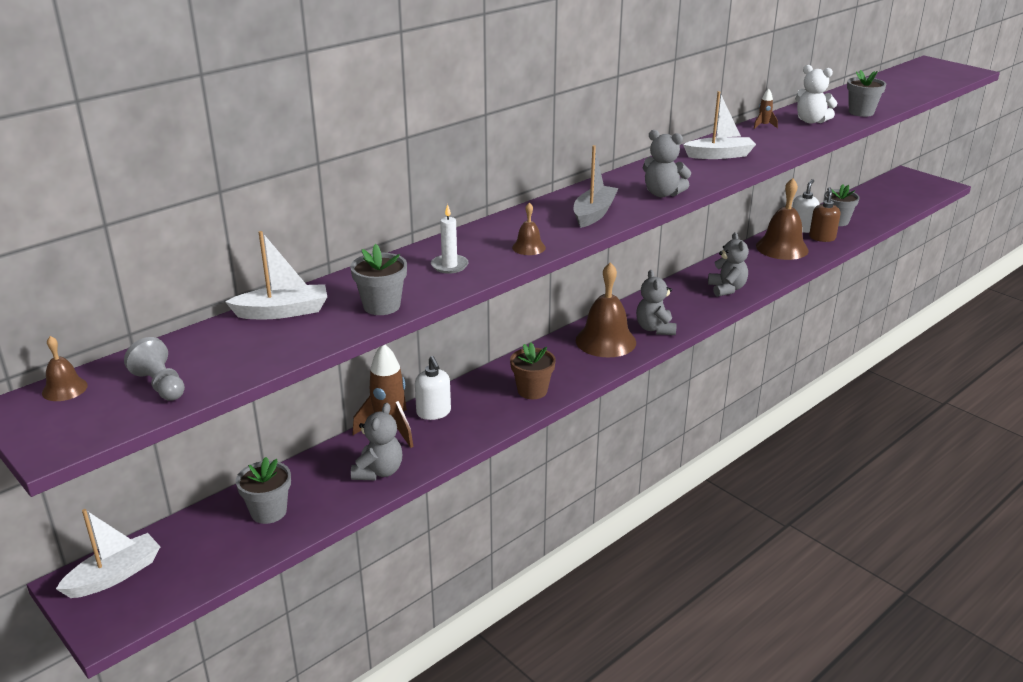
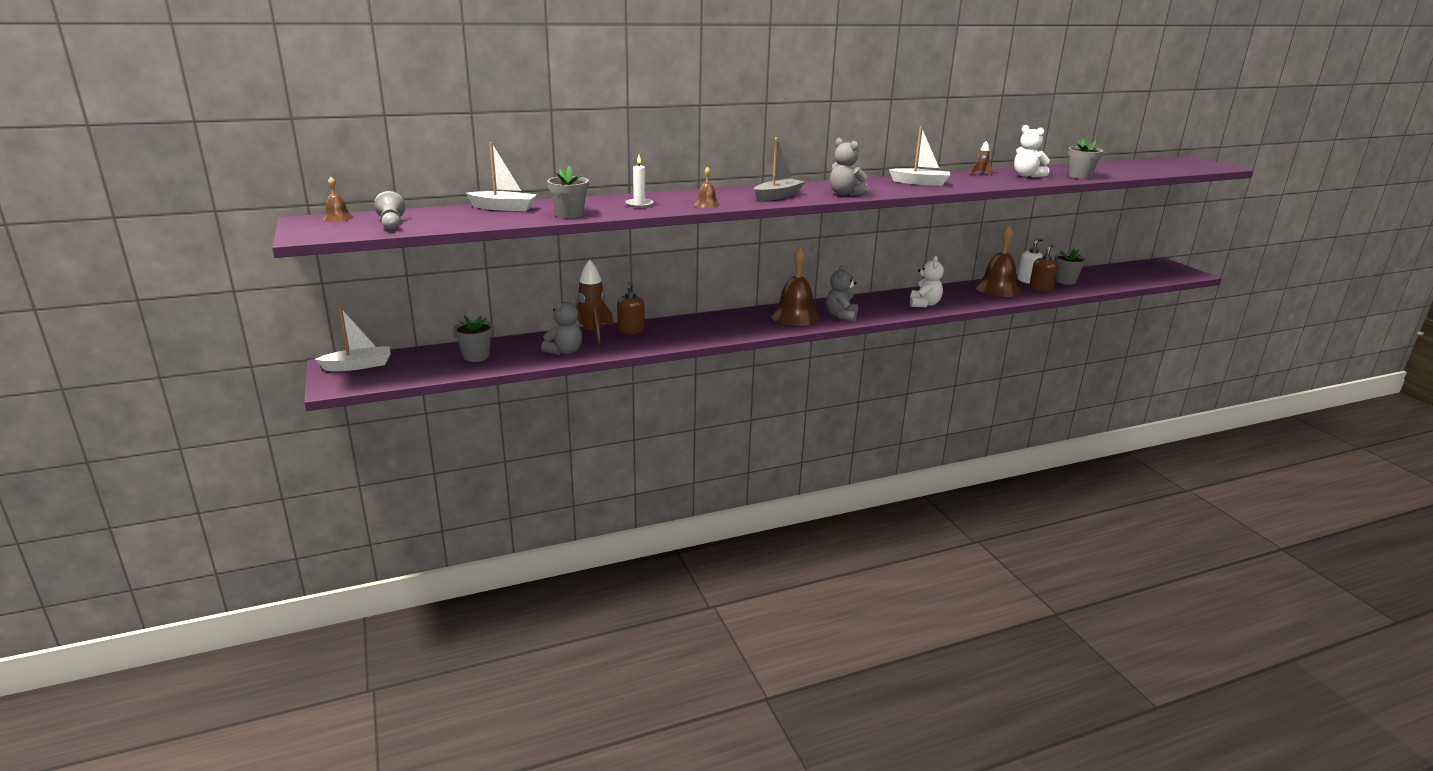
camera: 20 degrees right, 5 degrees down
(433, 412) = (631, 330): white soap dispenser -> brown soap dispenser
(532, 391) = (712, 332): brown flower pot -> none
(727, 289) = (924, 304): grey teddy bear -> white teddy bear

